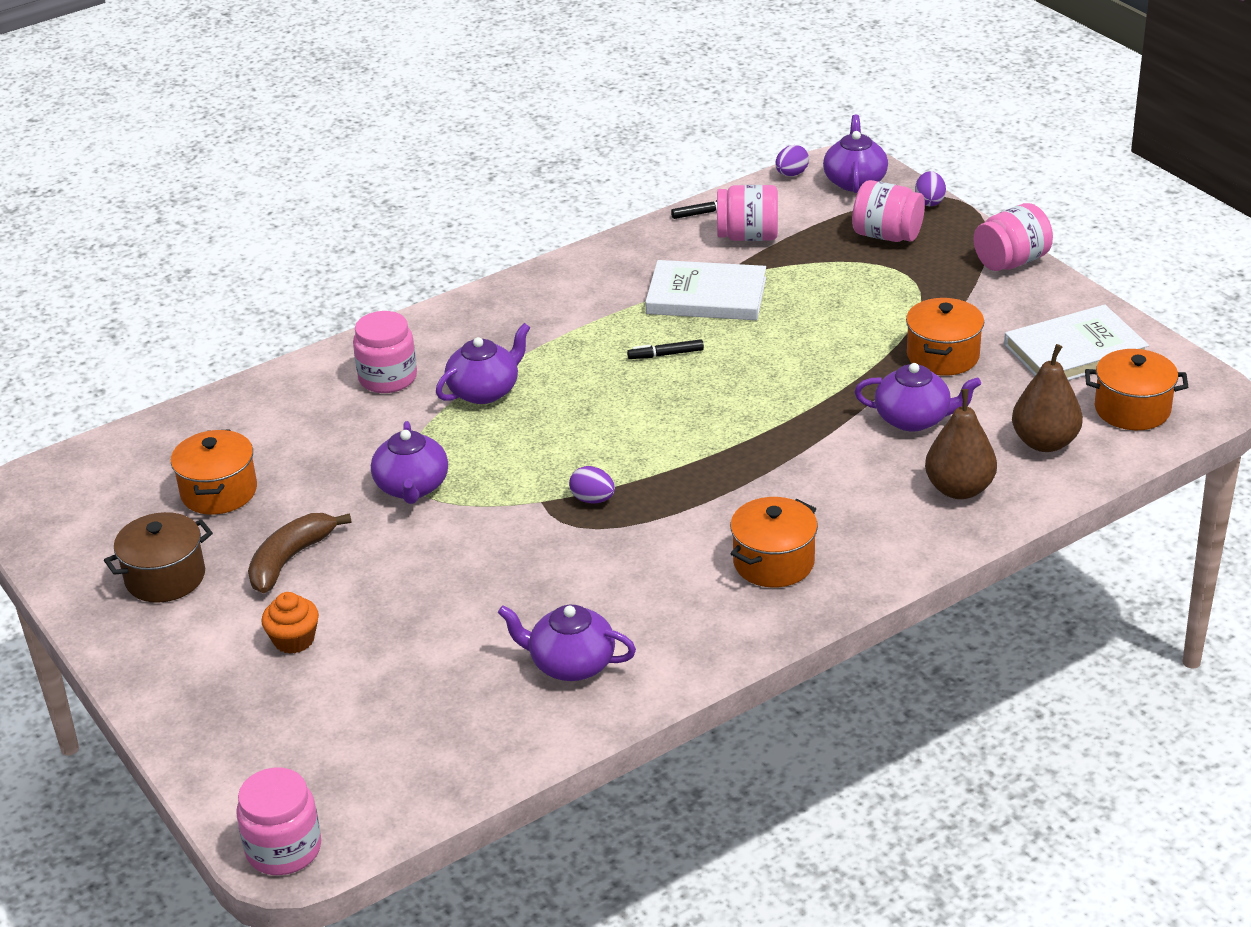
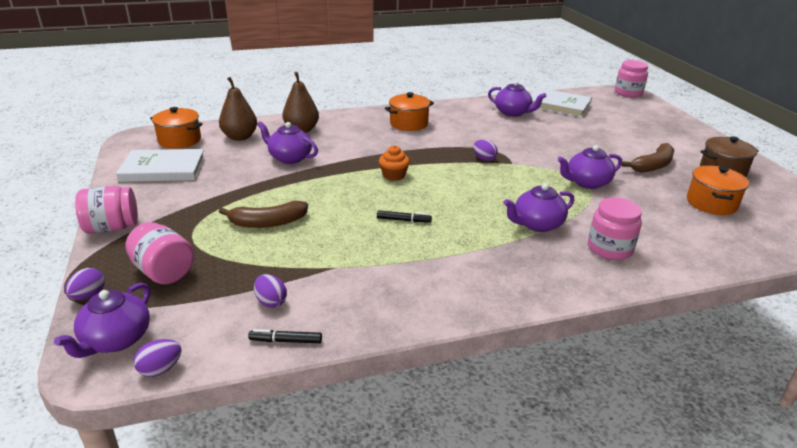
camera: 165 degrees left, 5 degrees down
(294, 640) = (641, 139): orange cupcake -> orange cupcake (394, 175)
(412, 487) = (587, 183): purple teapot -> purple teapot turned 120 degrees counterclockwise
(706, 296) = (347, 255): white book -> white book (557, 105)
(748, 236) = (271, 302): pink jar -> purple egg
(835, 310) = (267, 223): none -> brown banana
(943, 356) = (236, 182): orange pot -> none

